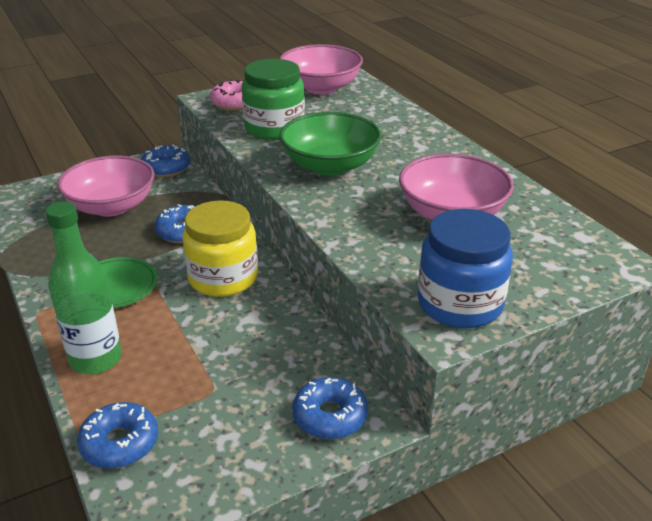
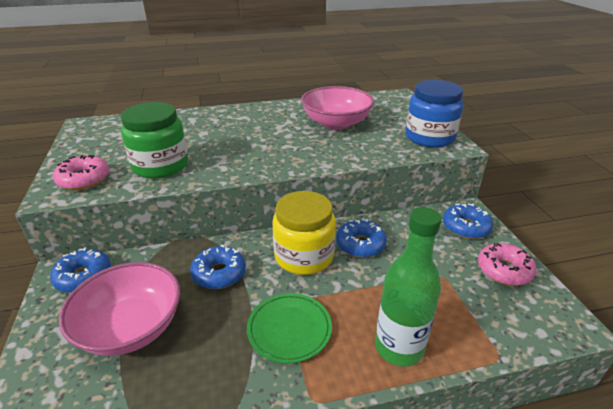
camera: 75 degrees left, 0 degrees up
(120, 443) = (502, 333): blue donut -> blue donut (360, 244)
(238, 454) = (504, 270): none -> pink donut
(321, 87) = (105, 136): pink bowl -> none
(330, 166) = (247, 151): green bowl -> none

